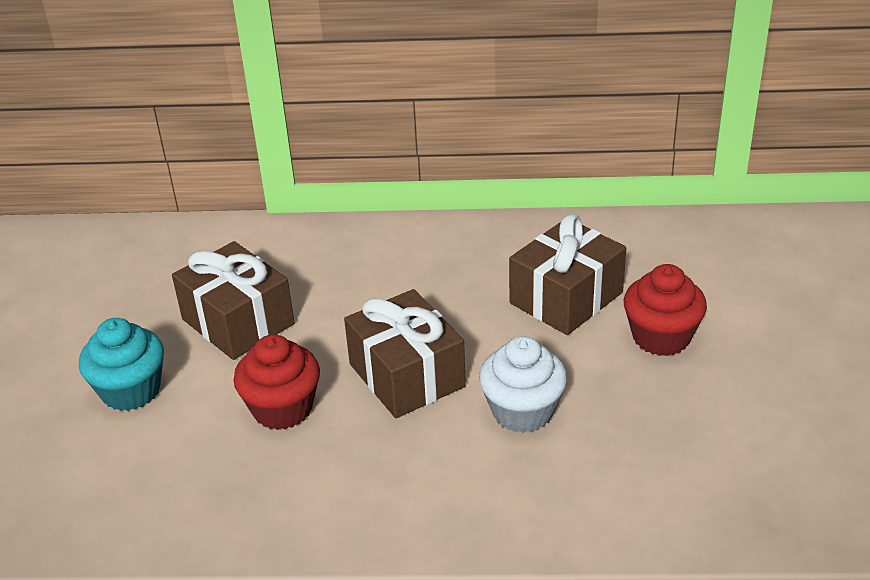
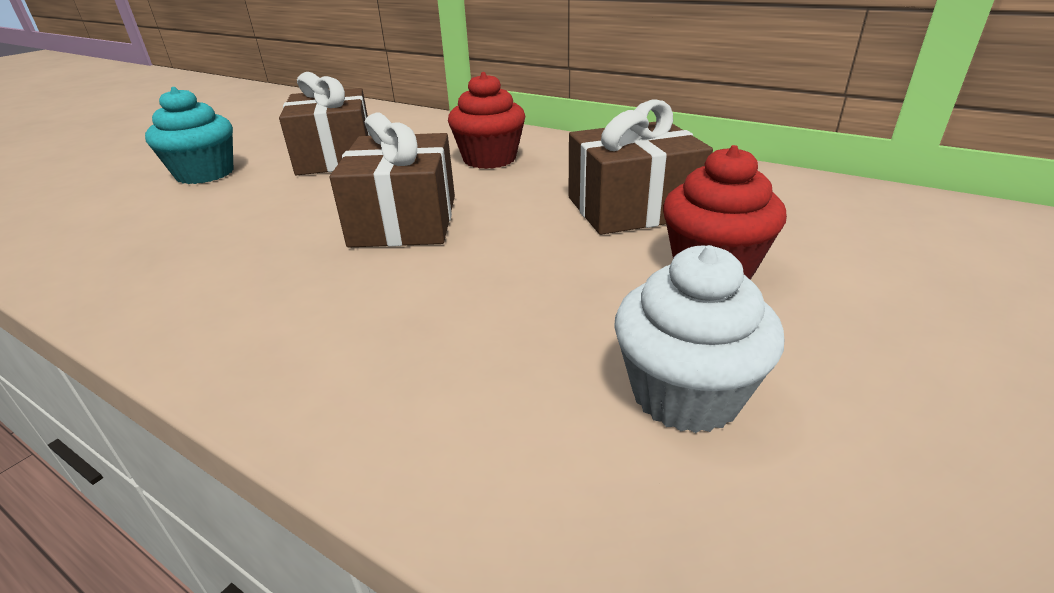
camera: 30 degrees right, 5 degrees down
(282, 408) = (275, 213): red cupcake -> red cupcake (489, 159)
(522, 411) = (472, 282): white cupcake -> white cupcake (685, 393)

